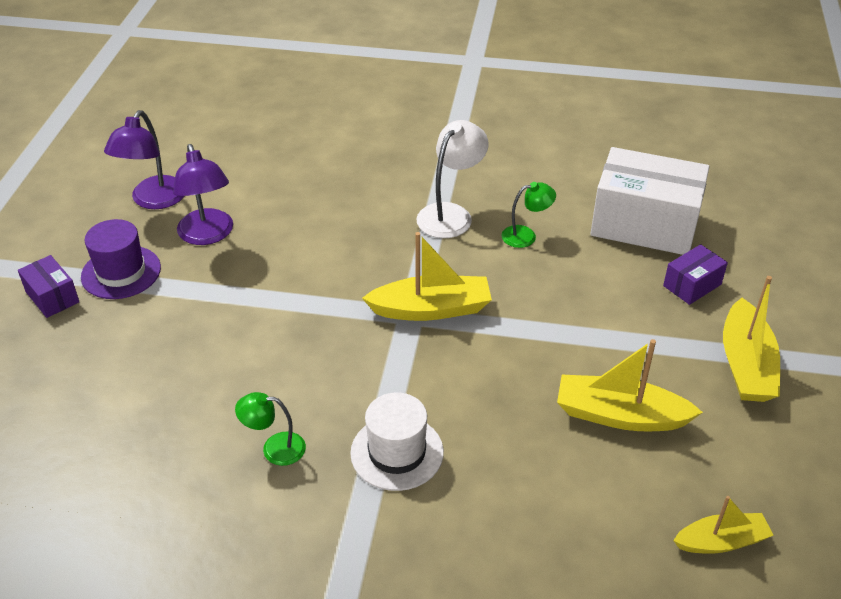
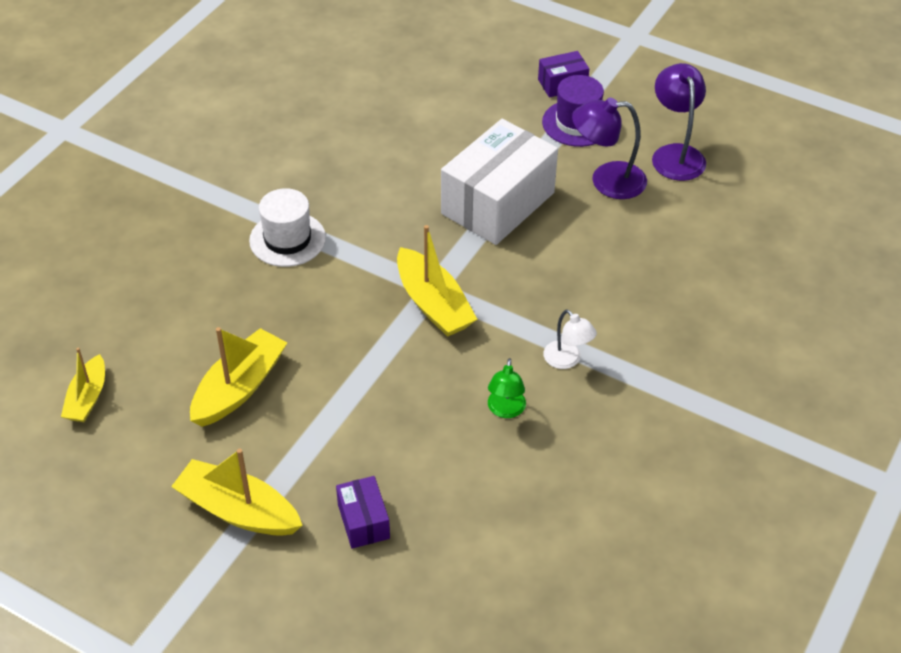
camera: 110 degrees right, 5 degrees up
(154, 200) = (675, 154): purple lamp -> purple lamp turned 45 degrees clockwise
(274, 448) = (332, 176): green lamp -> none
(431, 309) = (433, 304): yellow boat -> yellow boat turned 45 degrees counterclockwise
(450, 214) = (567, 360): white lamp -> white lamp, size x0.61
(644, 224) = (478, 524): white box -> white box (498, 203)

